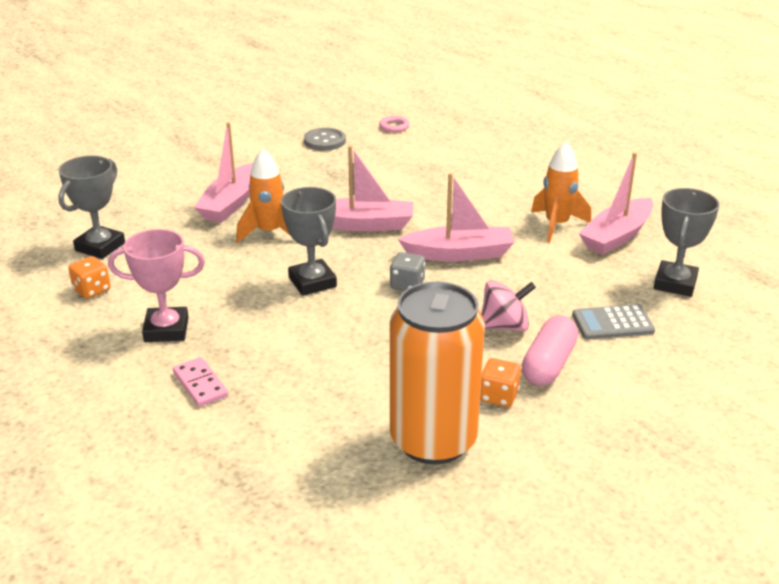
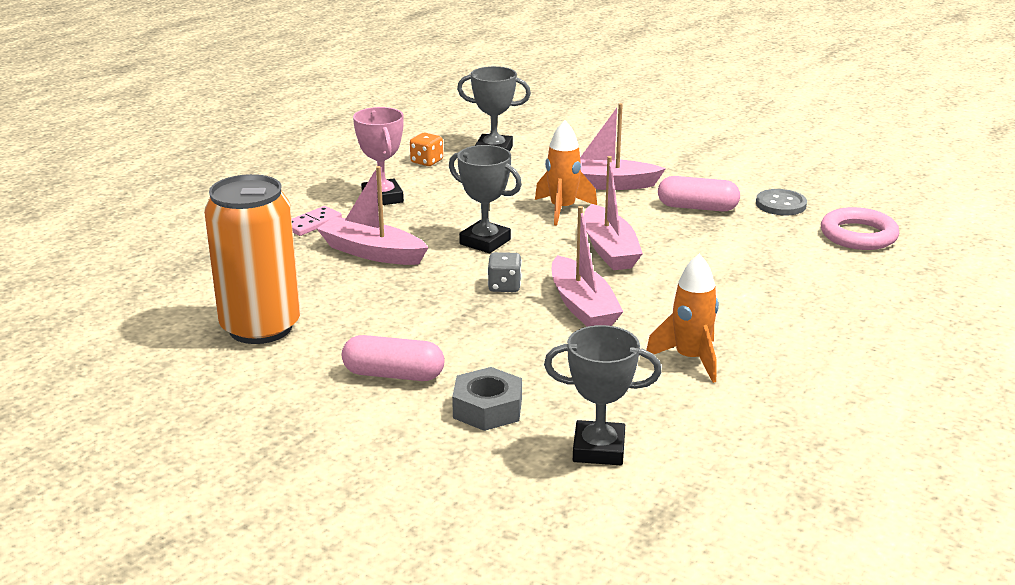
camera: 75 degrees right, 5 degrees down
(307, 173) = (697, 207): none -> pink capsule
(312, 282) = (485, 242): grey trophy -> grey trophy turned 75 degrees clockwise
(394, 127) = (858, 235): pink ring -> pink ring, size x1.95
(498, 396) = (332, 352): orange dice -> none
(504, 326) = (453, 345): pink spinning top -> none
(612, 323) = (487, 408): grey calculator -> grey nut
(616, 236) = (691, 402): pink boat -> pink boat (372, 252)

